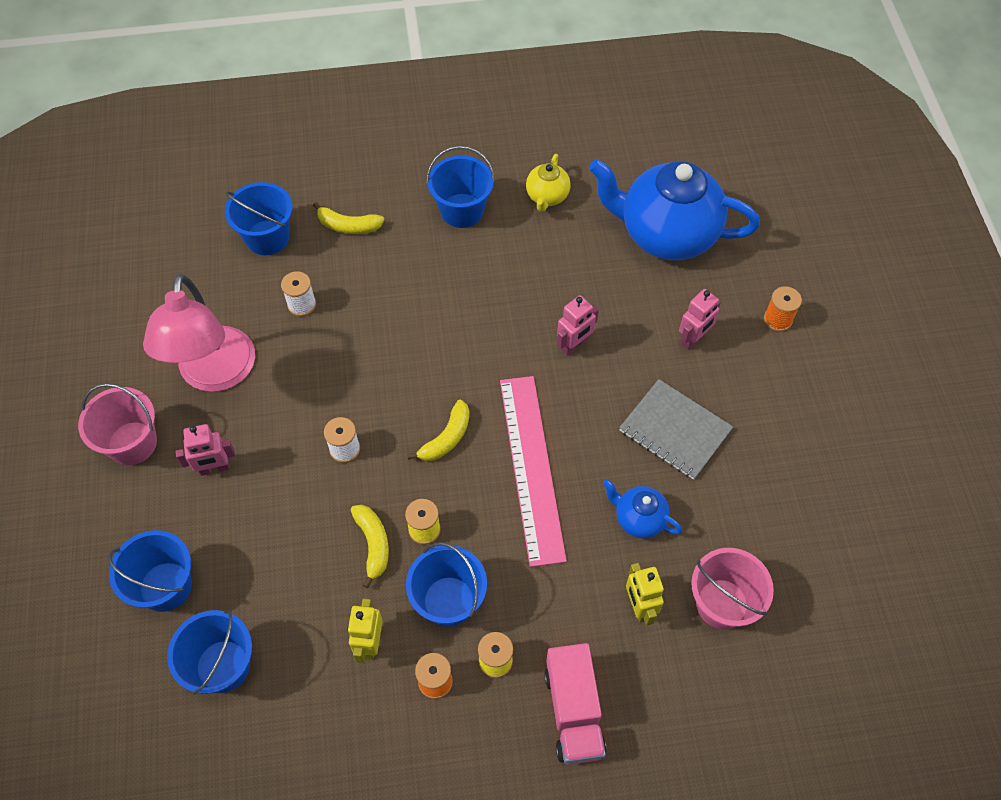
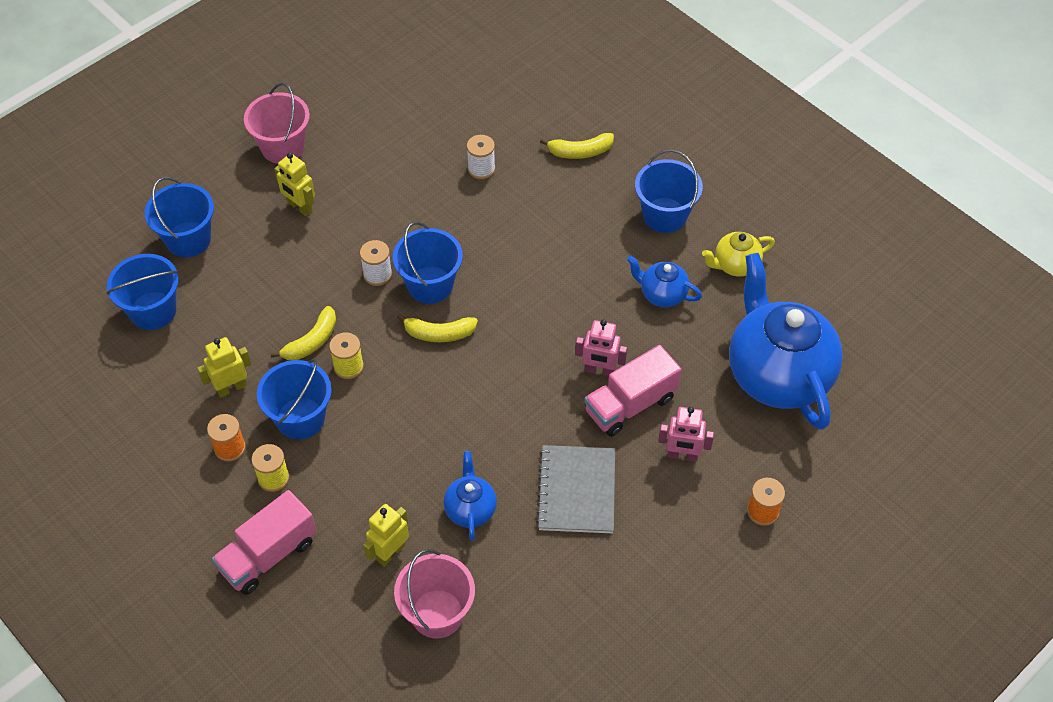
camera: 55 degrees right, 5 degrees down
(215, 374) = (376, 157): pink lamp -> none
(215, 468) = (300, 207): pink robot -> yellow robot
(267, 237) = (523, 109): blue bucket -> blue bucket (430, 285)
(348, 226) = (580, 152): yellow banana -> yellow banana turned 75 degrees counterclockwise
(531, 467) = (458, 406): pink ruler -> none
(535, 259) = (662, 294): none -> blue teapot
(622, 344) = (630, 404): none -> pink truck

